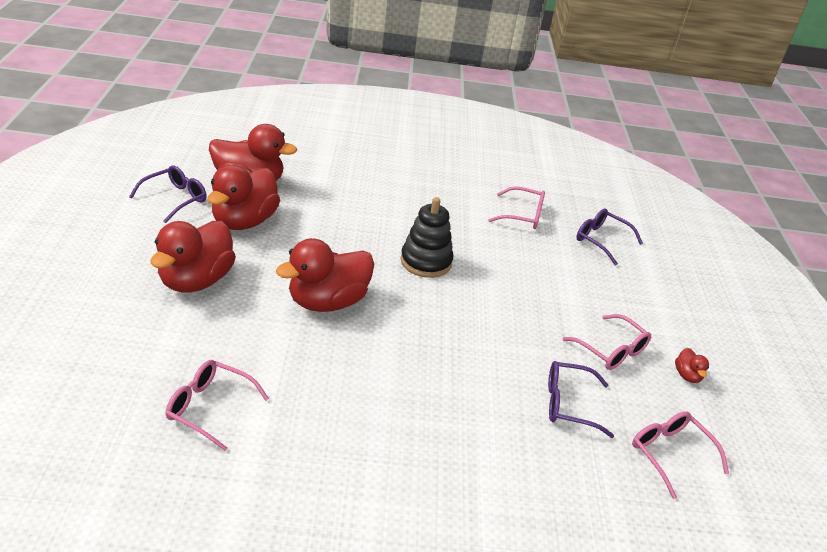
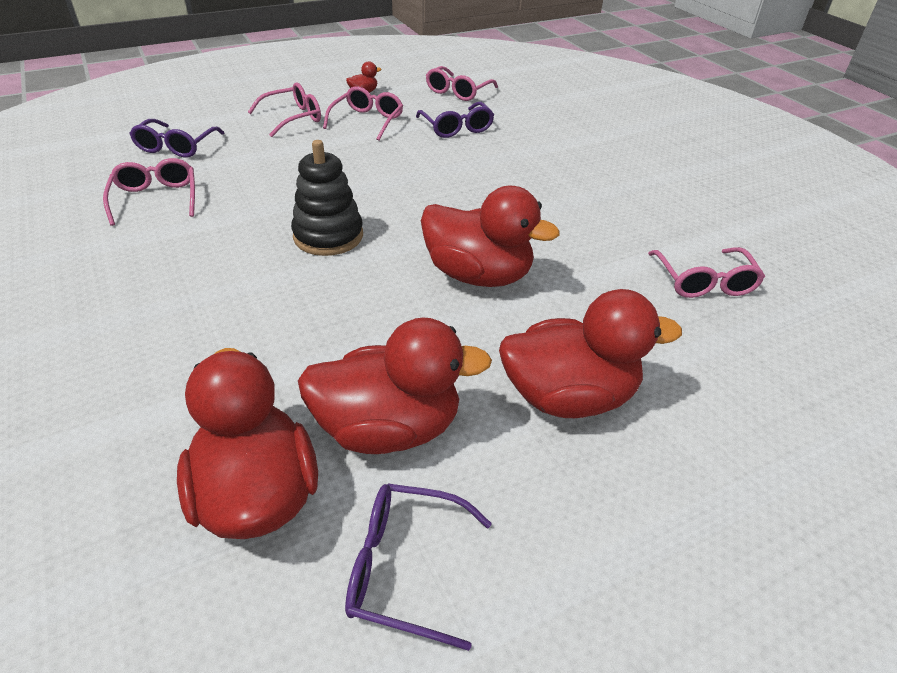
camera: 115 degrees left, 5 degrees up
(635, 309) = (292, 118): none -> pink glasses

